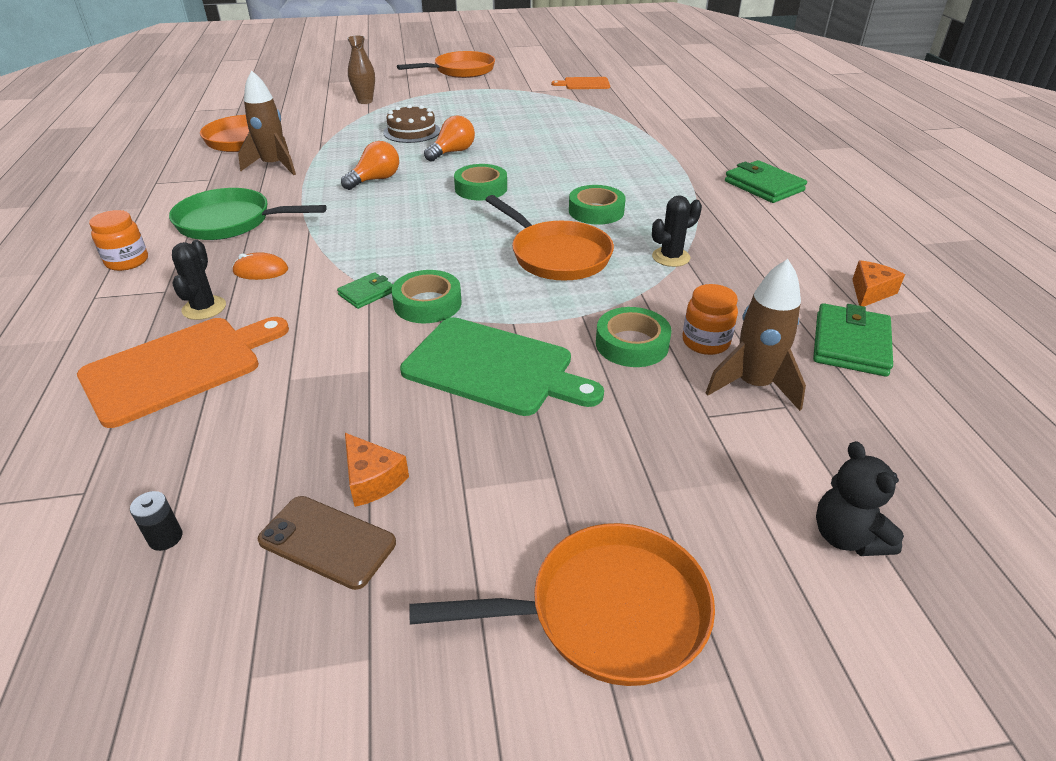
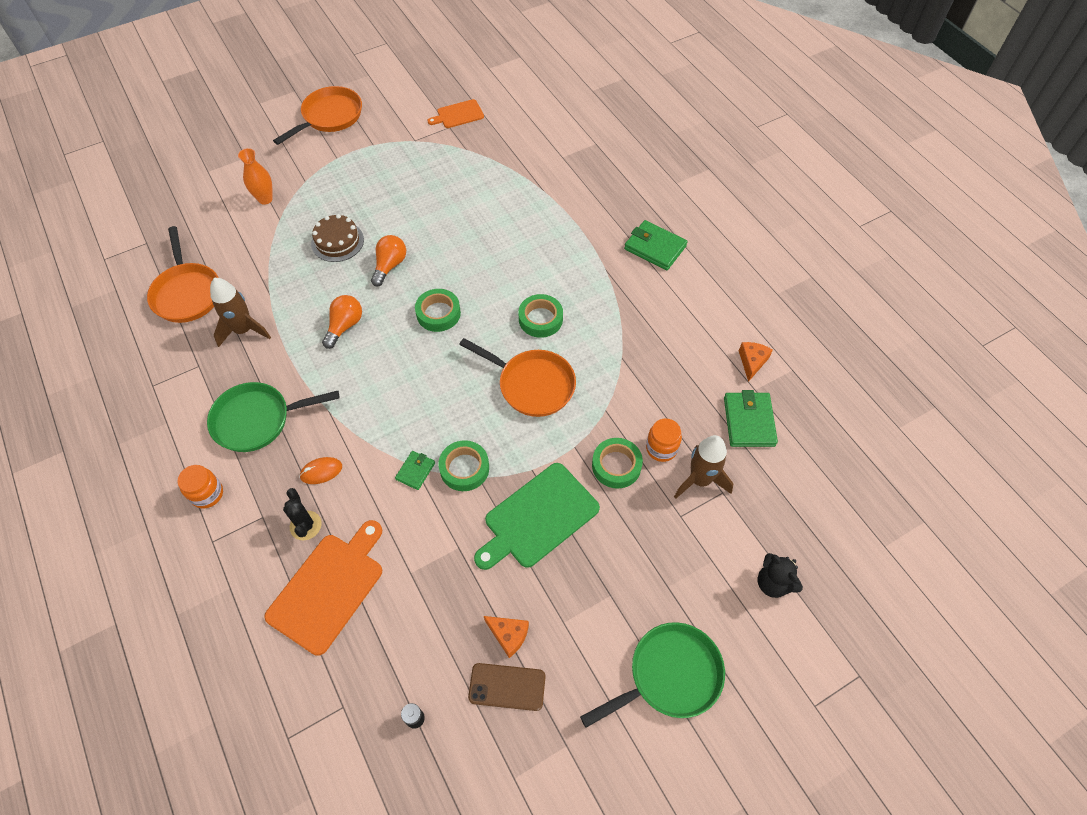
camera: 20 degrees left, 20 degrees up
(365, 101) = (265, 199): brown vase -> orange vase
(494, 368) = (538, 517): green cutting board -> green cutting board turned 135 degrees clockwise
(606, 612) = (669, 675): orange pan -> green pan
(671, 257) = (613, 362): black cactus -> none

